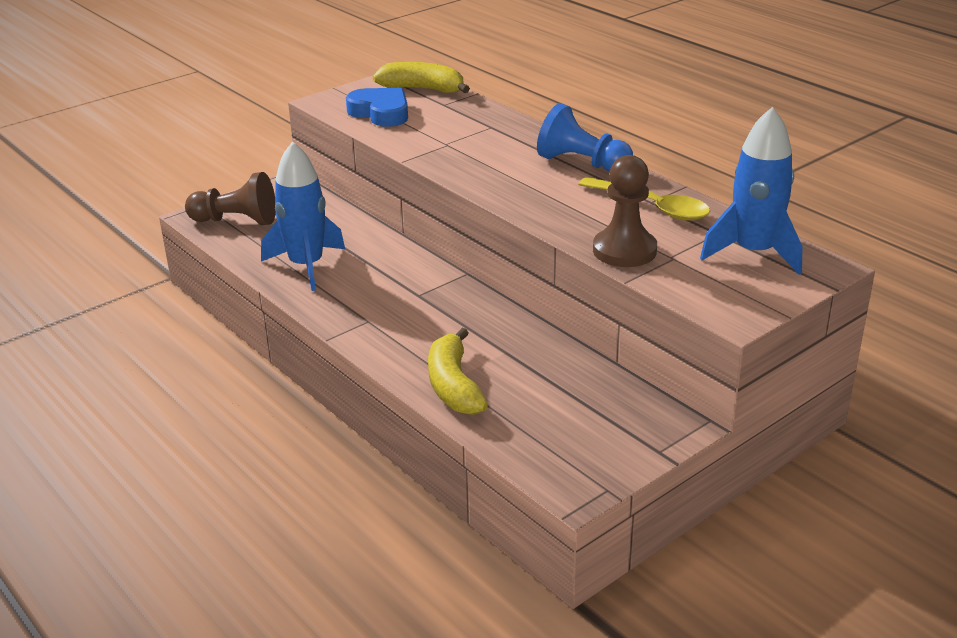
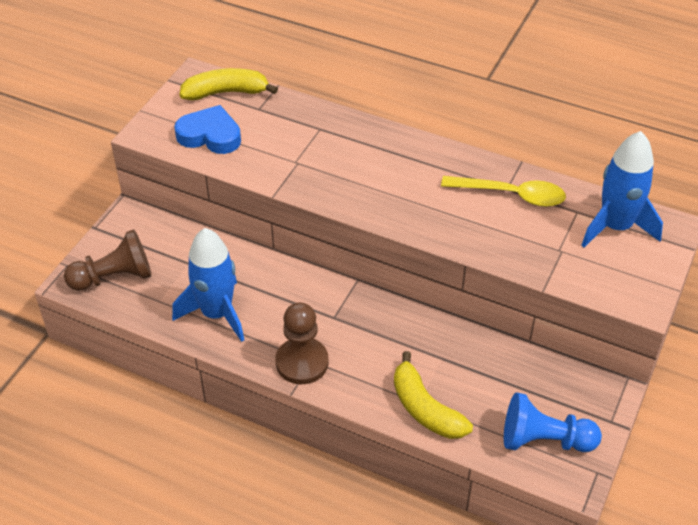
camera: 25 degrees left, 15 degrees up
(582, 163) = (425, 156): blue pawn -> blue pawn (544, 440)
(624, 250) = (521, 254): brown pawn -> brown pawn (302, 362)

